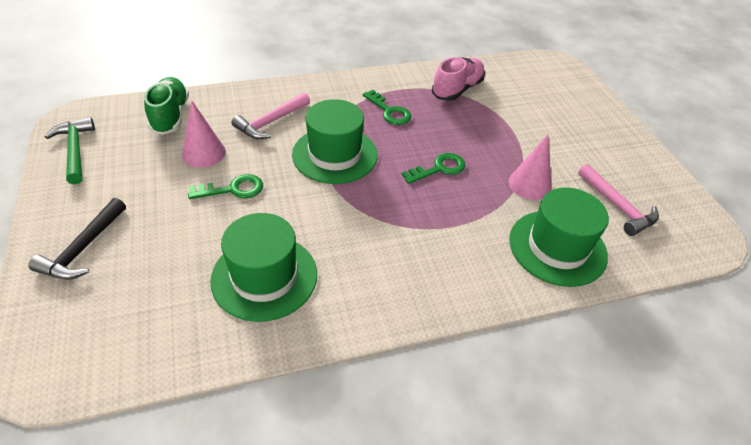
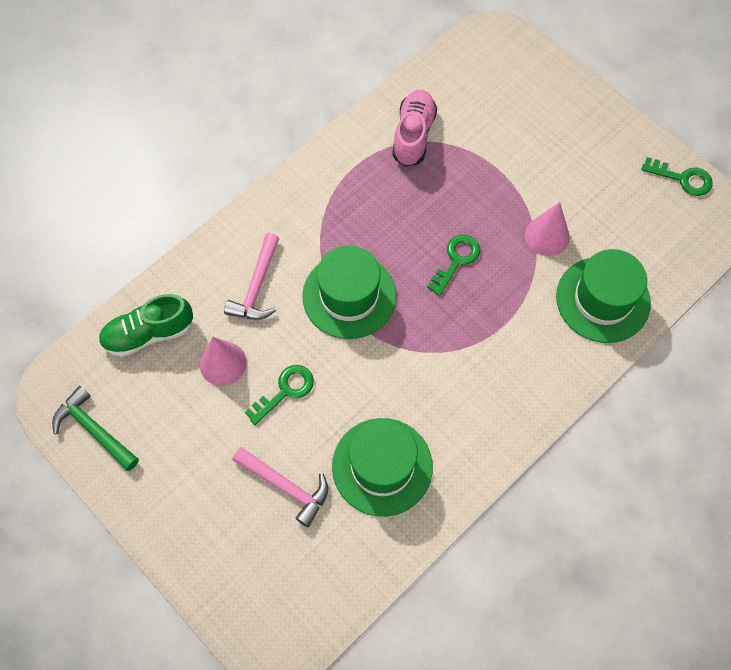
camera: 25 degrees left, 20 degrees up
(83, 248) = (206, 527): black hammer -> none
(170, 116) = (148, 334): green shoe -> green shoe turned 75 degrees counterclockwise
(389, 111) = (364, 206): green key -> green key (682, 178)
(618, 206) = (633, 221): pink hammer -> pink hammer (286, 486)

